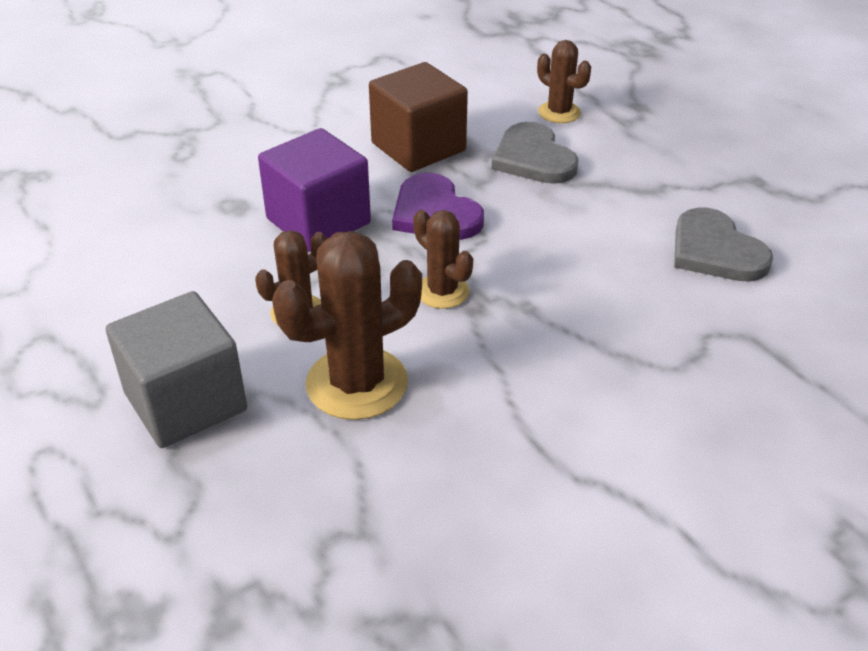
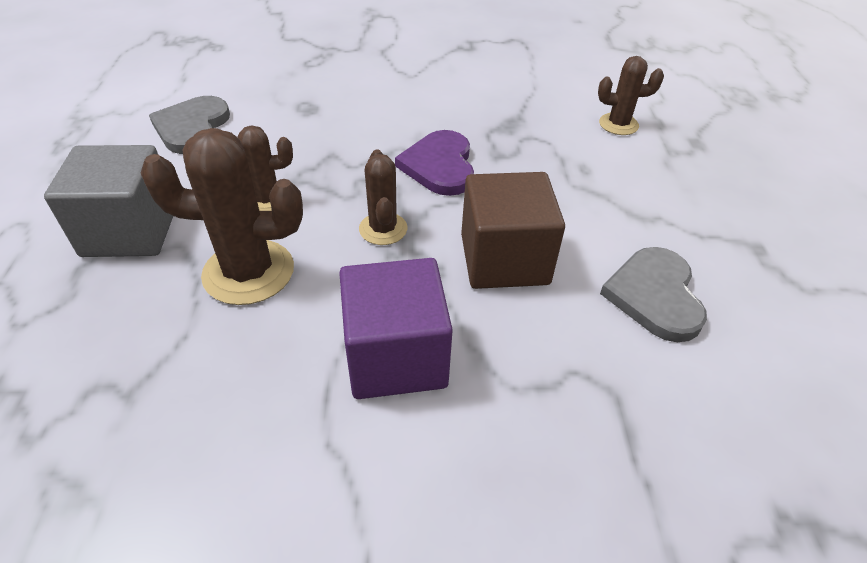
camera: 30 degrees right, 5 degrees up
(318, 221) = (350, 139): purple cube -> purple cube (396, 356)
(418, 147) = (477, 112): brown cube -> brown cube (504, 259)
(533, 158) = (561, 152): grey heart -> grey heart (192, 127)
(559, 112) = (618, 124): brown cactus -> brown cactus turned 75 degrees counterclockwise

